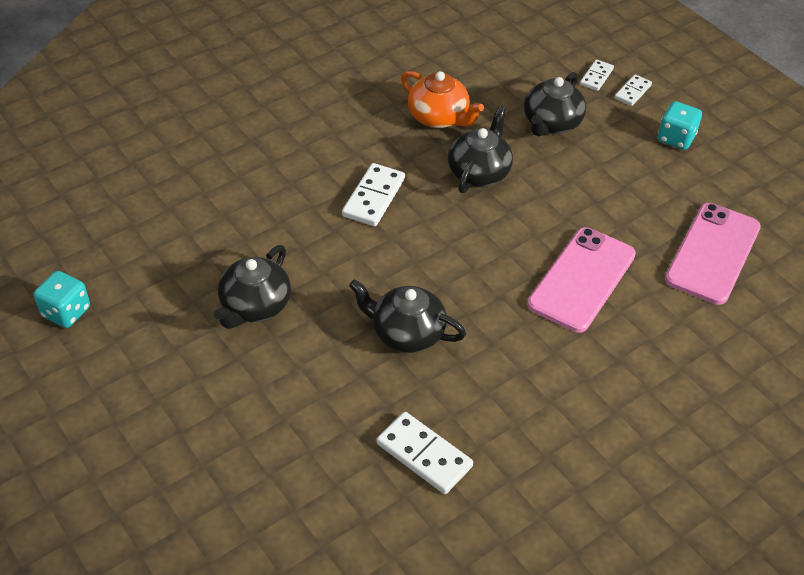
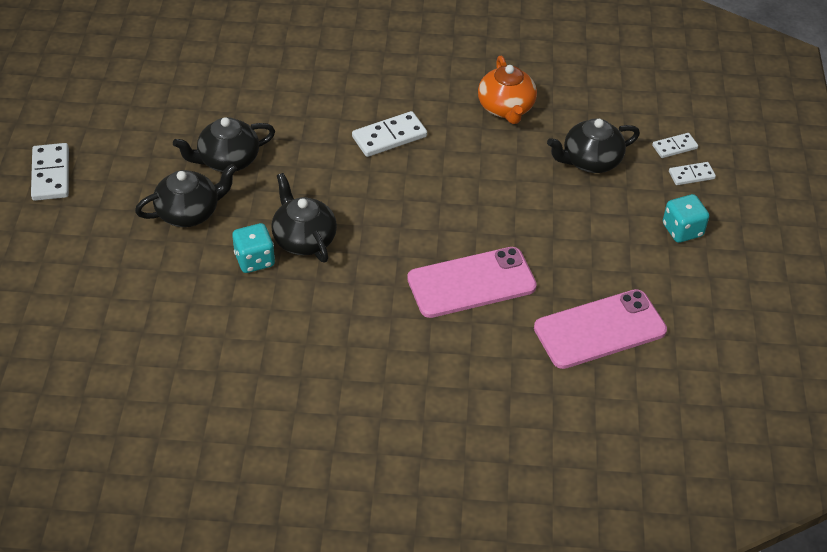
camera: 40 degrees right, 0 degrees up
(66, 312) = (114, 94): turquoise dice -> turquoise dice (254, 260)
(424, 455) = (223, 320): white domino -> white domino (51, 174)
(479, 172) = (488, 164): black teapot -> black teapot (189, 212)

